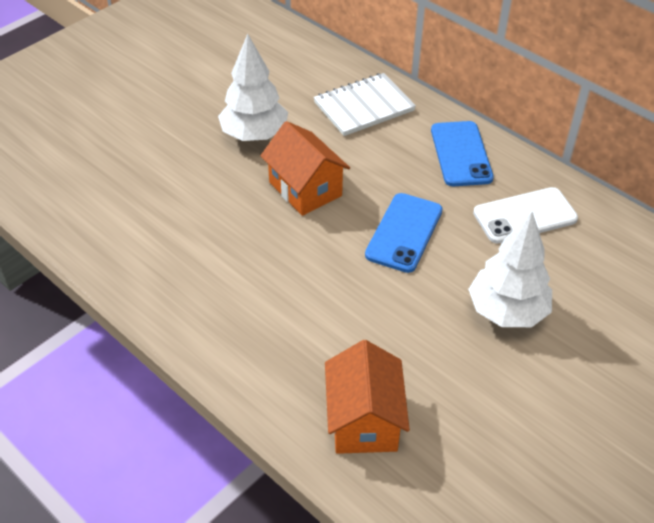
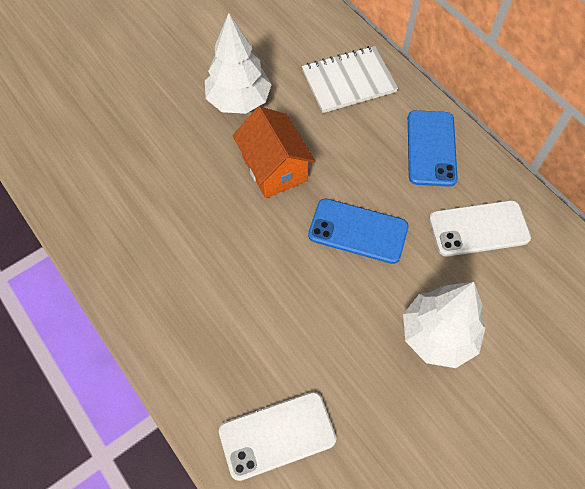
camera: 10 degrees right, 15 degrees up
(364, 420) = (277, 435): orange house -> white phone
(404, 233) = (358, 231): blue phone -> blue phone turned 75 degrees clockwise

